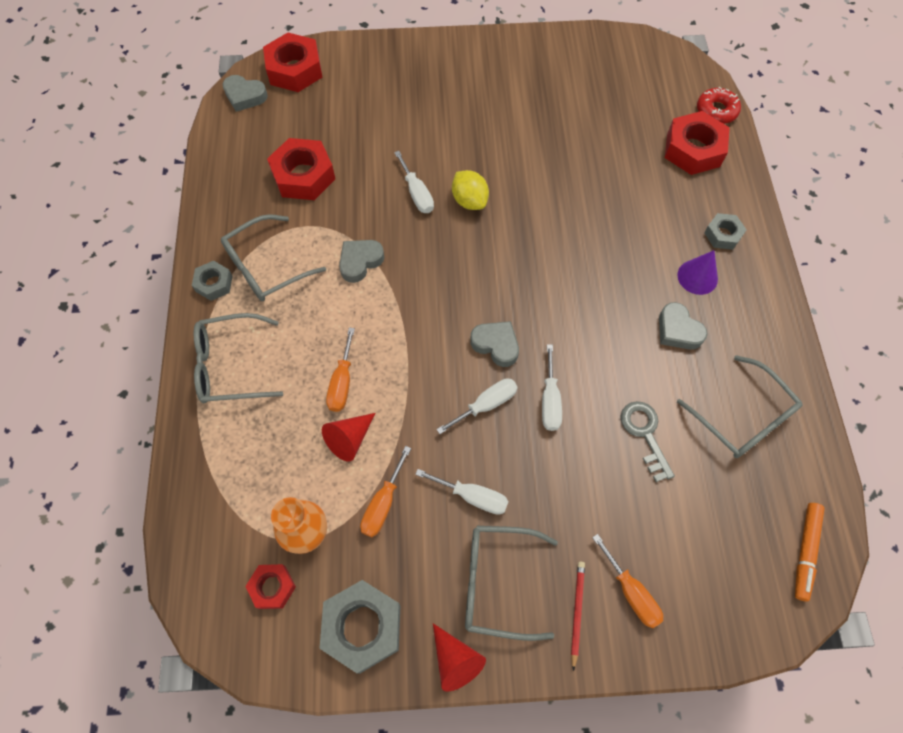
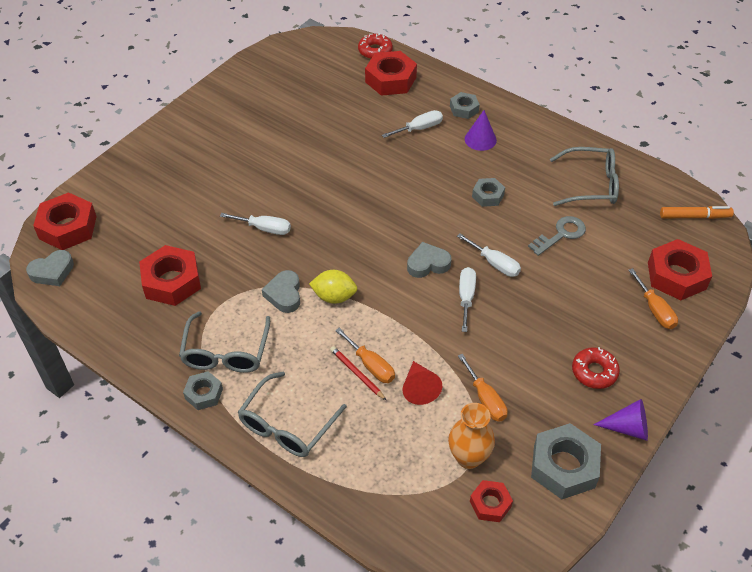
camera: 50 degrees left, 15 degrees down
(455, 660) = (627, 428): red cone -> purple cone
(469, 201) = (303, 205): yellow lemon -> yellow lemon (334, 297)
(472, 496) = (524, 347): white screwdriver -> white screwdriver (419, 128)
(497, 582) = (594, 372): grey glasses -> red donut
(576, 612) = (646, 344): red pencil -> red pencil (357, 374)
(630, 335) = (488, 196): none -> grey nut
(631, 592) = (655, 310): orange screwdriver -> orange screwdriver turned 60 degrees clockwise
(645, 434) = (561, 234): grey key -> grey key turned 120 degrees clockwise
(678, 330) = (507, 172): grey heart -> none
(699, 585) = (676, 275): none -> red nut
(805, 552) = (694, 216): orange marker -> orange marker turned 60 degrees counterclockwise

